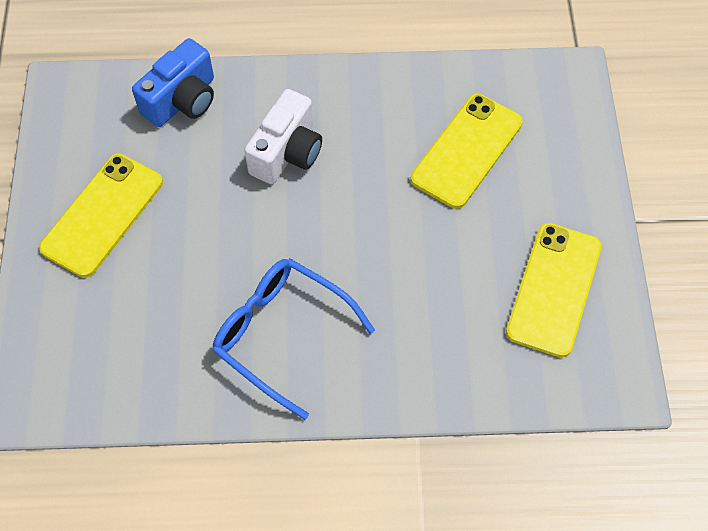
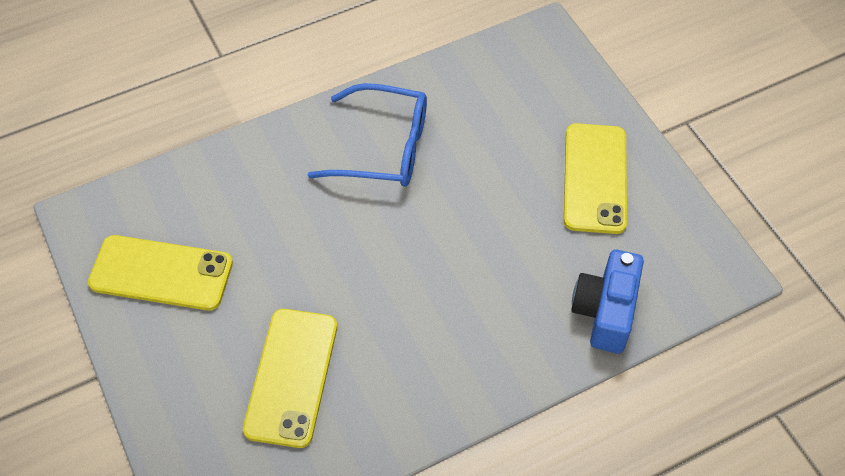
camera: 155 degrees right, 5 degrees down
(287, 152) = (469, 300): white camera -> none
(553, 289) = (161, 273): yellow phone -> yellow phone turned 75 degrees counterclockwise

